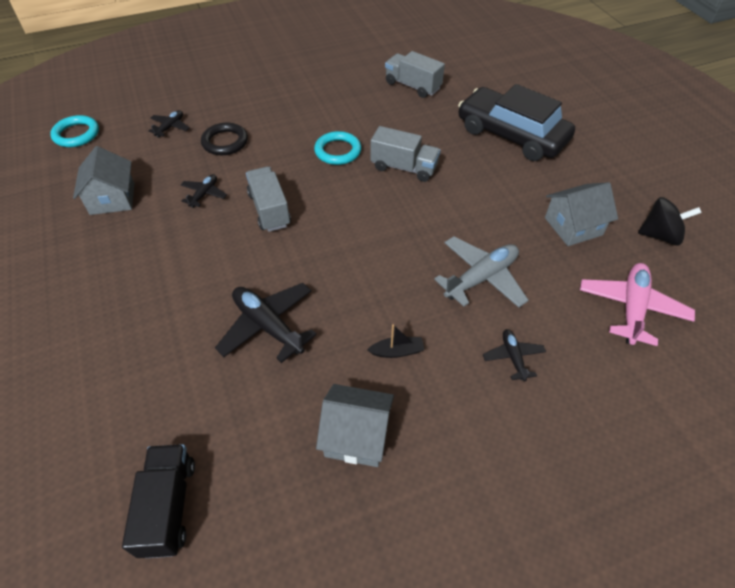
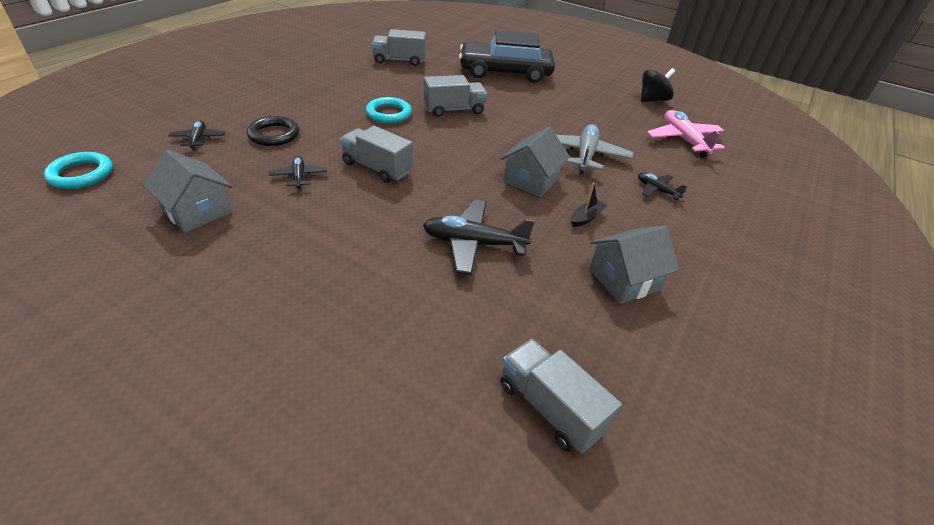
camera: 40 degrees left, 10 degrees down
(168, 507) = (550, 407): black truck -> grey truck
(573, 226) = (602, 110): grey house -> grey house (531, 180)

